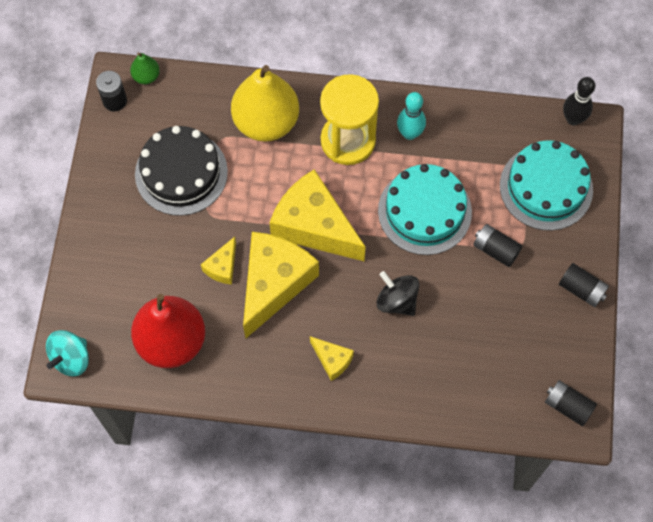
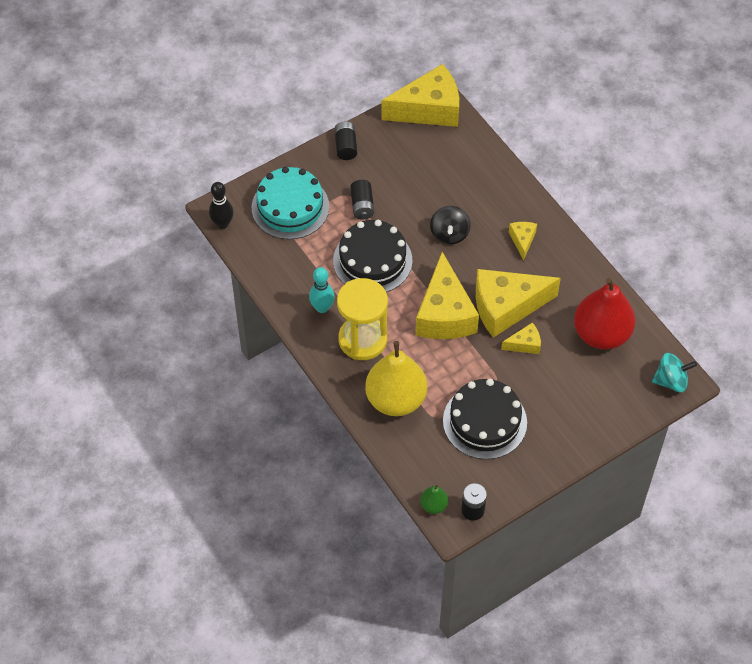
camera: 130 degrees left, 10 degrees down
(424, 211) = (372, 260): turquoise cake -> black cake
(567, 406) = (429, 109): black battery -> yellow cheese

